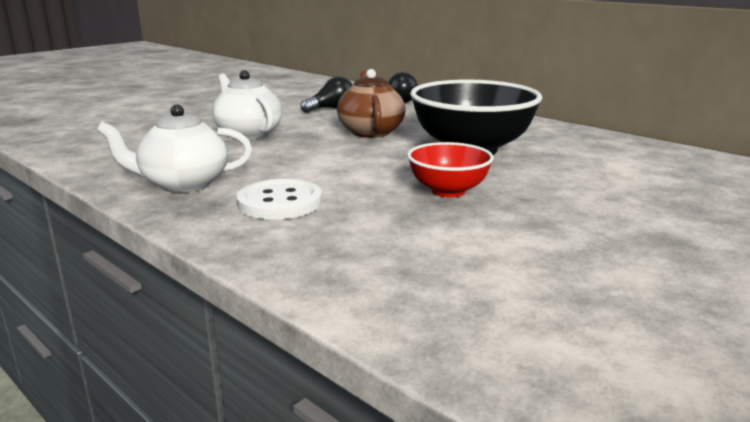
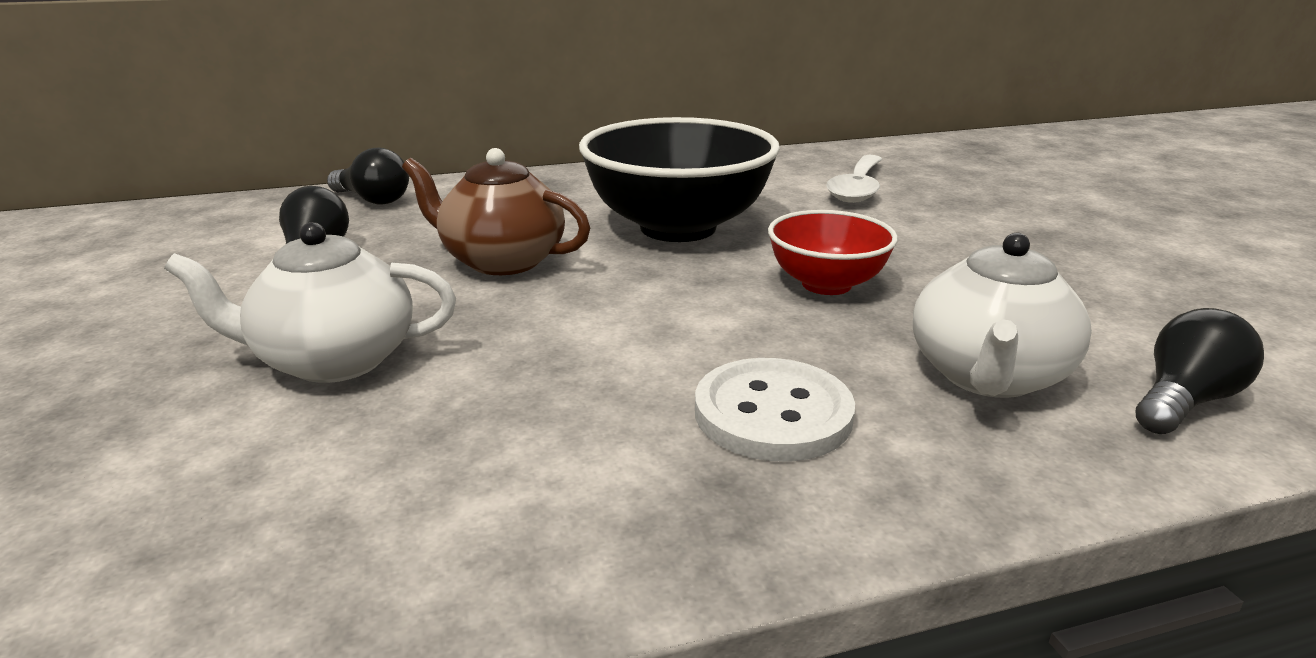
camera: 60 degrees left, 5 degrees up
(183, 184) = (571, 499): white teapot -> white teapot (987, 376)
(415, 302) = (1184, 401): none -> black light bulb
(640, 175) = (857, 188): none -> white spoon

